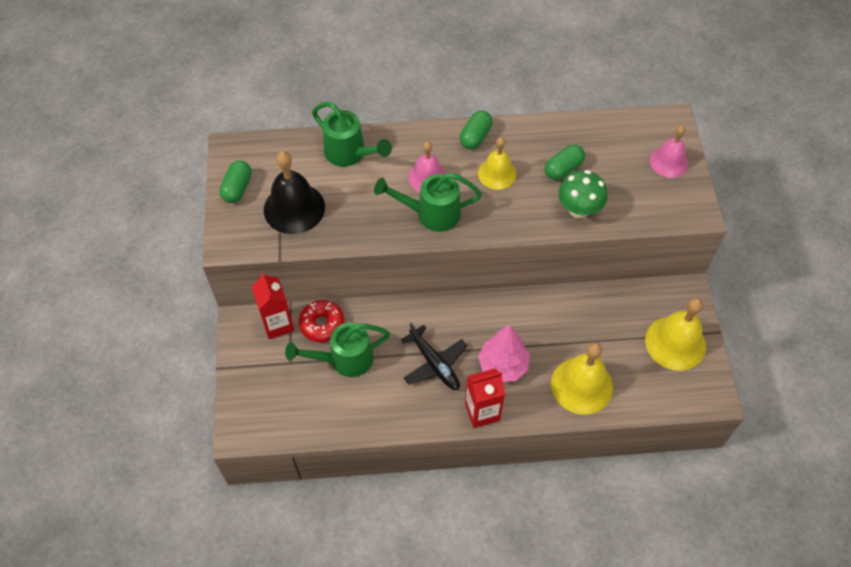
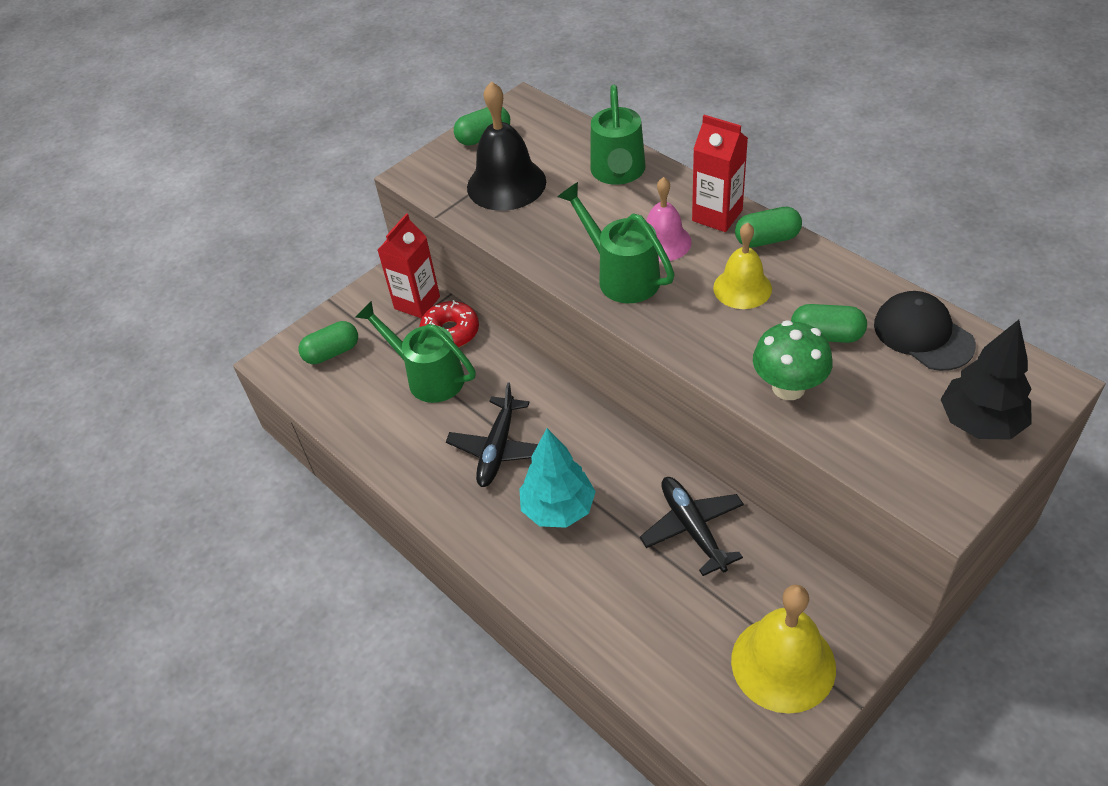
camera: 55 degrees right, 10 degrees down
(267, 396) = (332, 352): none -> green capsule
(482, 411) = (481, 532): red carton -> red carton (717, 215)
(503, 365) = (558, 509): pink tree -> turquoise tree
(572, 318) = (693, 529): none -> black plane
(581, 385) = (612, 603): yellow bell -> none
(600, 135) = (923, 334): none -> black cap
(669, 162) = (980, 423): pink bell -> black tree

